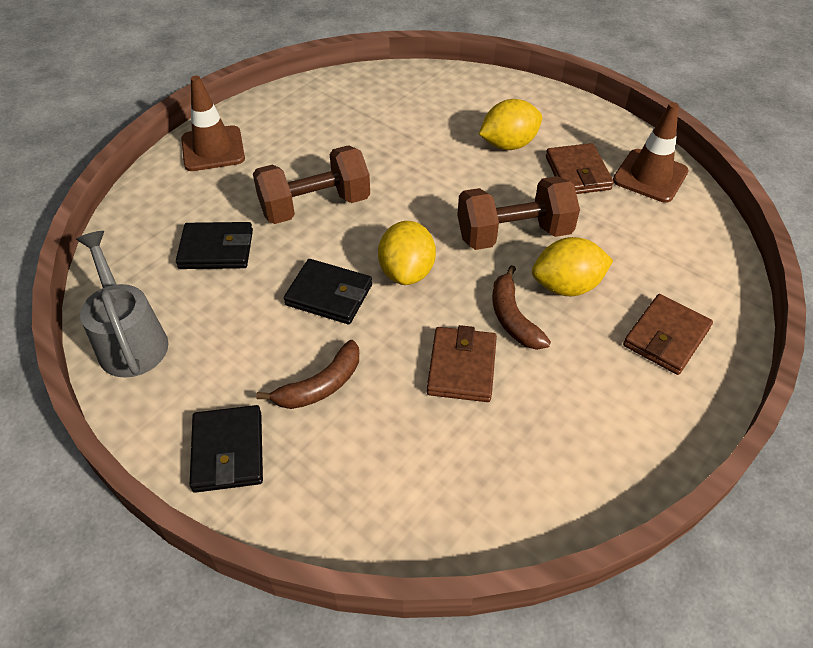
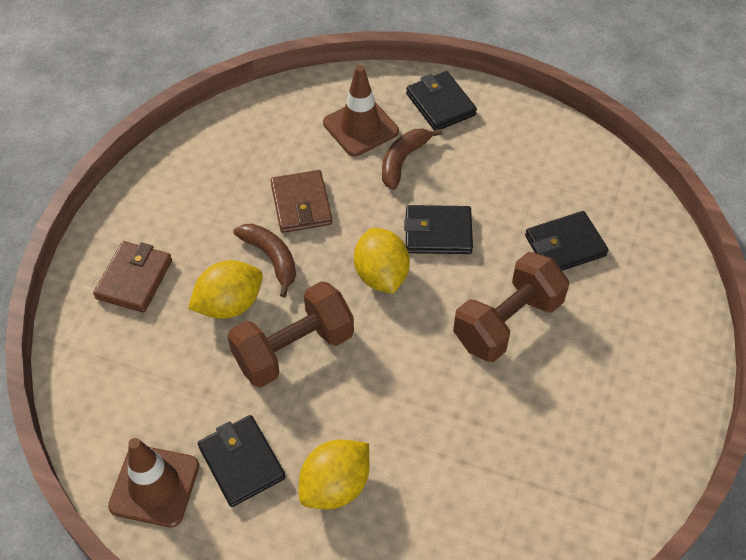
camera: 160 degrees right, 5 degrees up
(130, 339) = (568, 152): grey watering can -> none
(213, 149) = (666, 364): brown traffic cone -> brown traffic cone (360, 127)
(577, 173) = (241, 462): brown wallet -> black wallet

